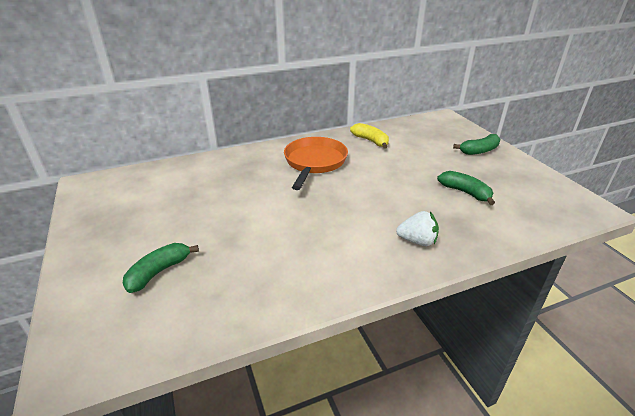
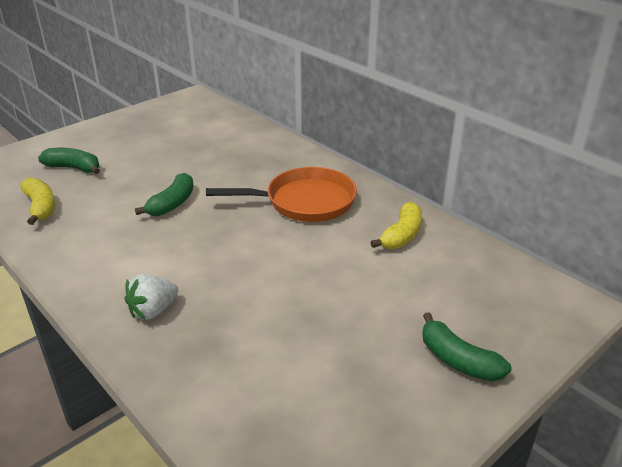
camera: 70 degrees right, 0 degrees up
(223, 300) = (41, 207): none -> yellow banana
(417, 241) = (153, 311): white strawberry -> white strawberry turned 60 degrees clockwise
(465, 192) = (294, 348): green banana -> green banana (172, 204)

